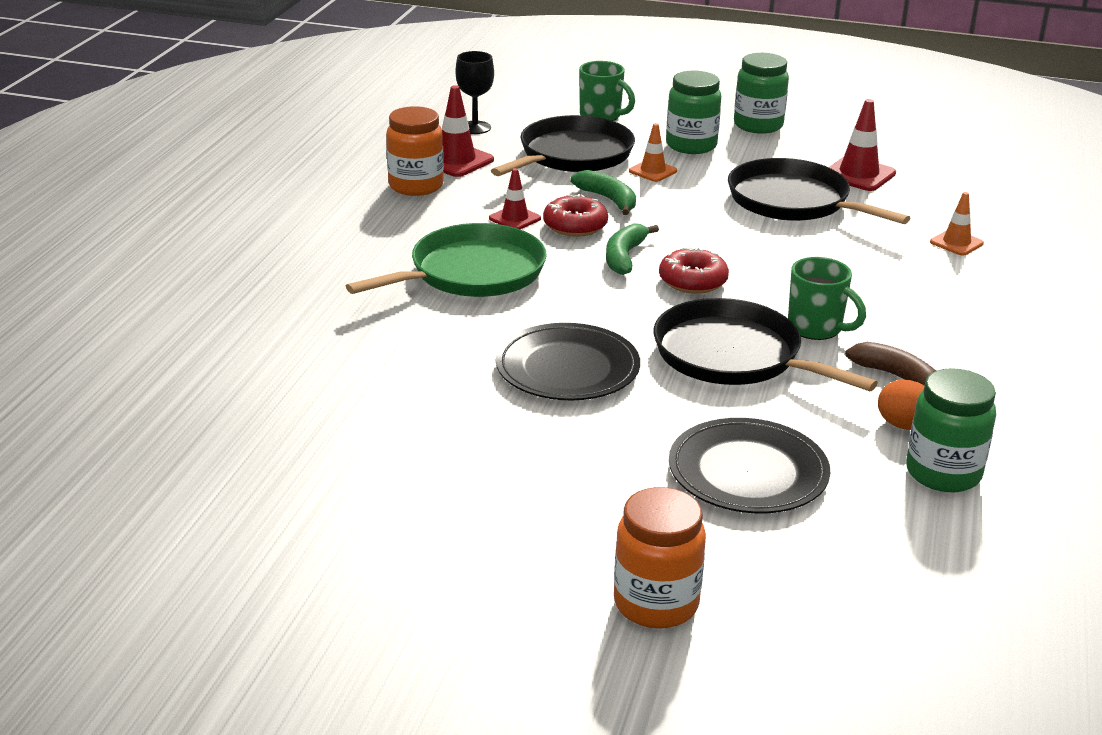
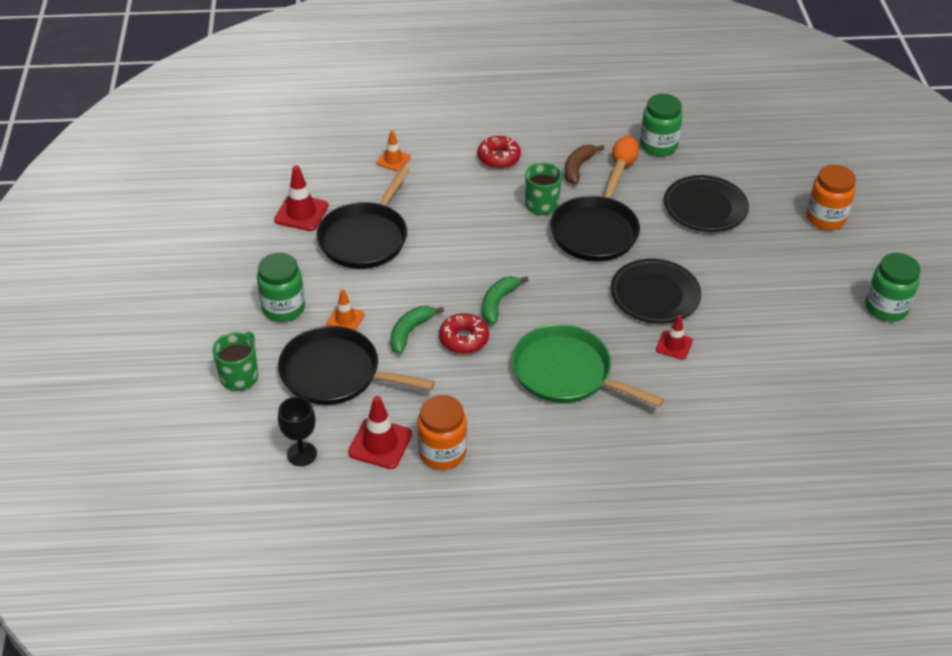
camera: 110 degrees left, 15 degrees up
(514, 218) = (470, 375): red traffic cone -> red traffic cone (674, 345)
(624, 257) = (498, 303): green banana -> green banana turned 120 degrees clockwise
(693, 281) = (513, 264): red donut -> red donut (499, 158)
(758, 125) = (224, 278): green jar -> green jar (886, 308)

